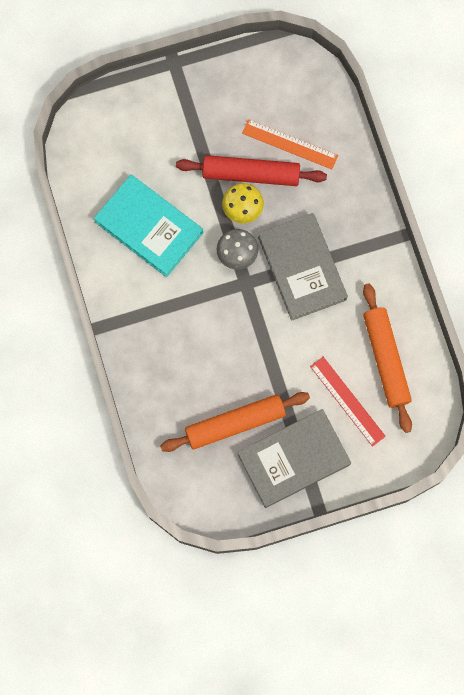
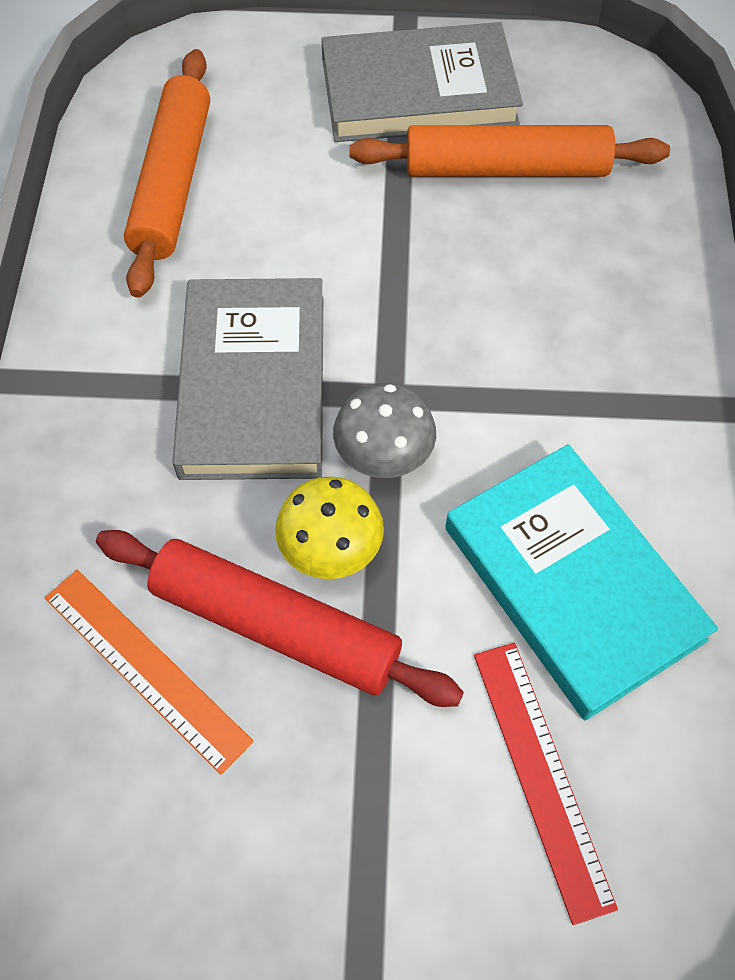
camera: 160 degrees left, 15 degrees down
(347, 401) = (279, 143): red ruler -> red ruler (541, 775)

